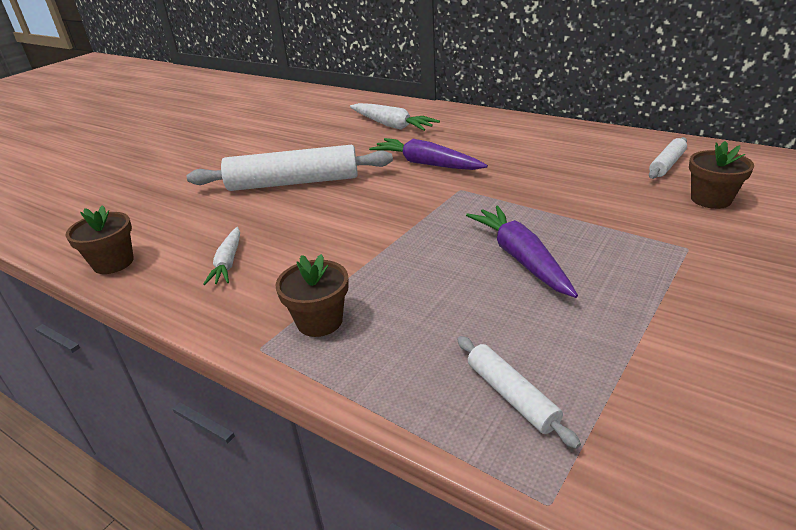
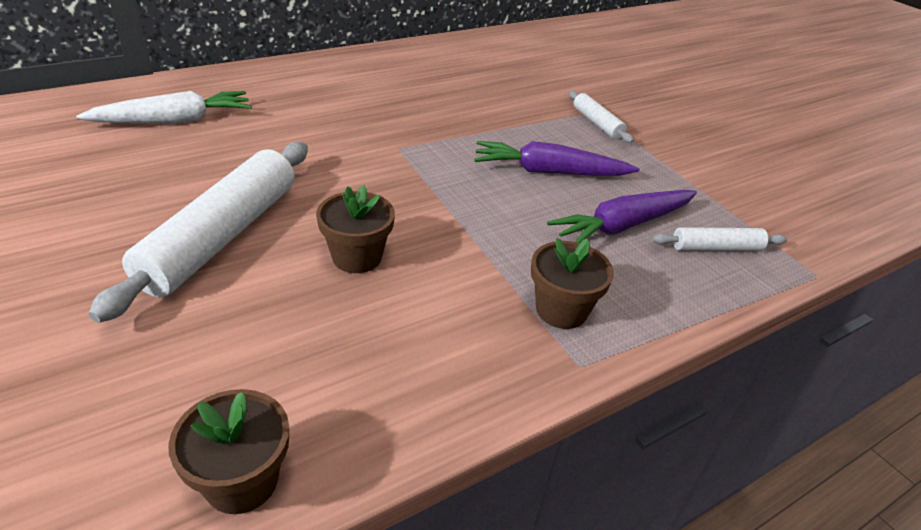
camera: 70 degrees left, 5 degrees up
(228, 262) = (377, 349): white carrot -> none
(426, 164) = (315, 141): purple carrot -> purple carrot (622, 226)
(667, 164) = (475, 61): white rolling pin -> white rolling pin (597, 123)
(710, 199) = (542, 75): brown flower pot -> brown flower pot (357, 257)

